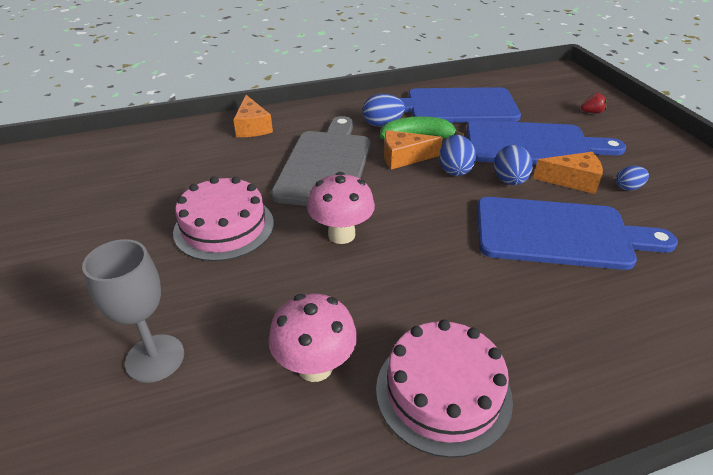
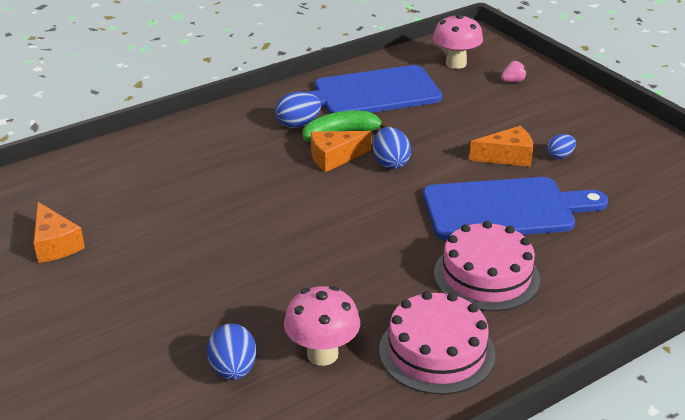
camera: 15 degrees left, 5 degrees down
(155, 358) = (174, 375): grey goblet -> none
(224, 227) = (178, 255): pink cake -> pink cake (486, 276)
(252, 127) = (154, 147): orange cheese -> orange cheese (55, 244)
(325, 165) = (255, 178): grey cutting board -> none
(341, 234) = (300, 243): pink mushroom -> pink mushroom (456, 63)
(509, 181) = (447, 166): blue egg -> blue egg (233, 370)
(533, 145) = (462, 125): blue cutting board -> none
(591, 112) = (513, 81): red strawberry -> pink strawberry

